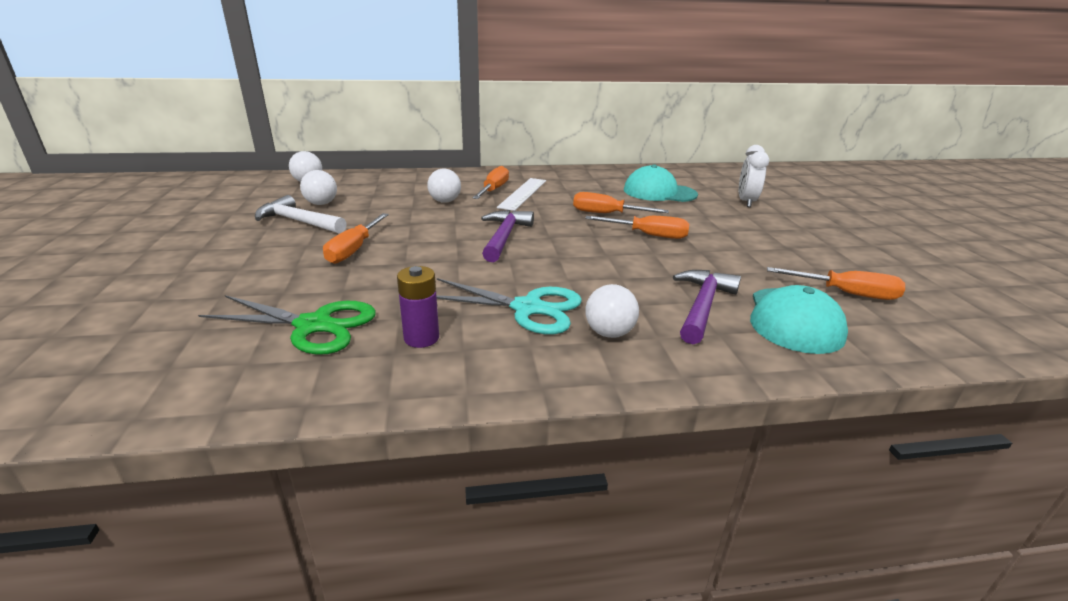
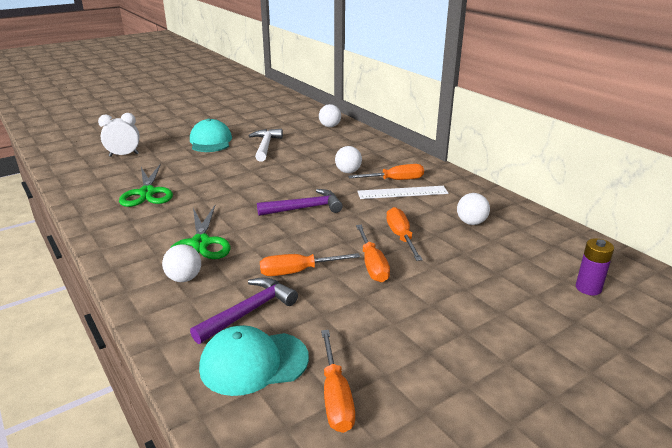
camera: 65 degrees right, 0 degrees up
(321, 204) = (299, 142): white ball -> white ball (471, 222)
(354, 250) = (240, 172): orange screwdriver -> orange screwdriver (297, 272)
(421, 338) = (148, 222): purple battery -> purple battery (588, 288)
(528, 308) = (201, 243): turquoise scissors -> green scissors
(659, 192) = (499, 252): turquoise cap -> turquoise cap (211, 141)
(702, 306) = (249, 311): purple hammer -> purple hammer turned 45 degrees counterclockwise
(746, 202) = (547, 311): white clock -> white clock (124, 155)

